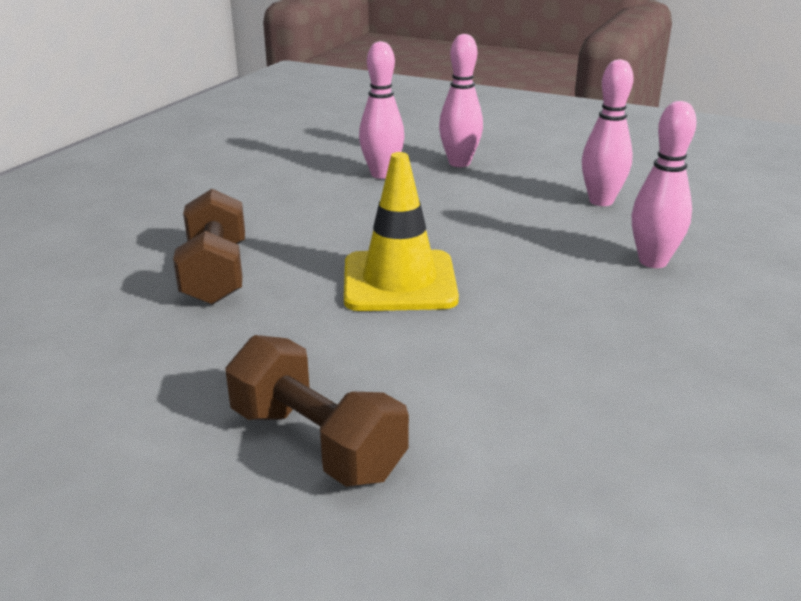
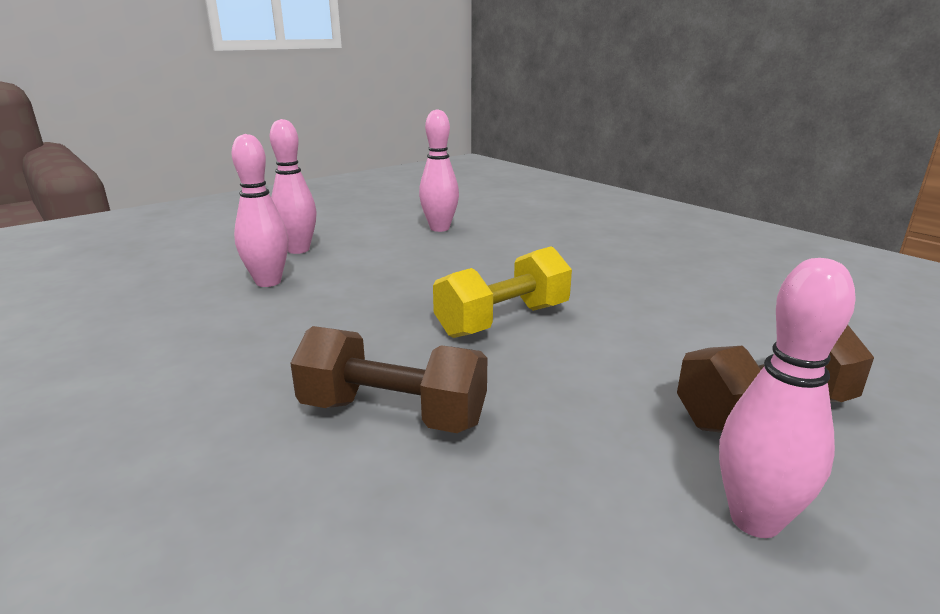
camera: 65 degrees left, 5 degrees down
(399, 281) = (503, 320): yellow traffic cone -> yellow dumbbell
(653, 261) = (545, 239): pink bowling pin -> pink bowling pin (755, 520)

